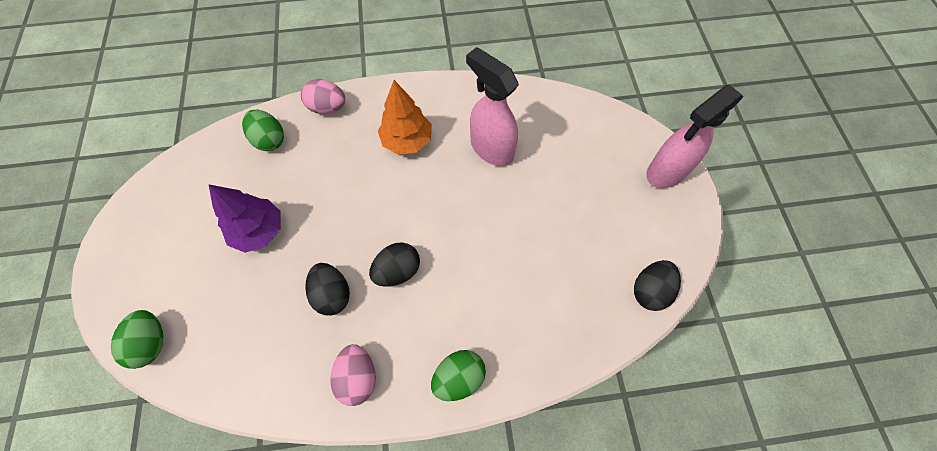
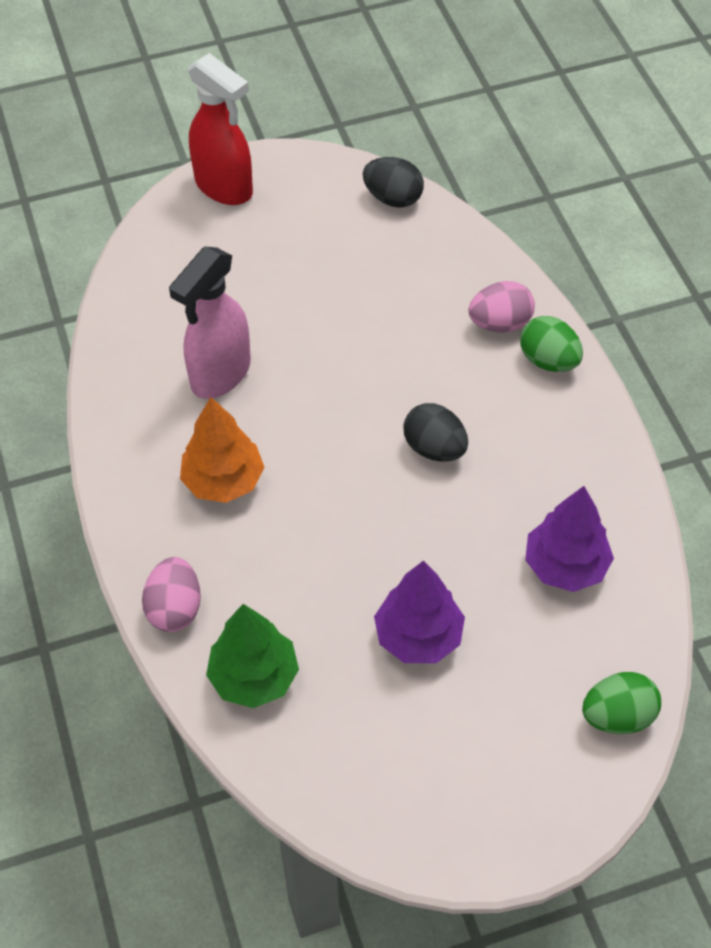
camera: 100 degrees left, 10 degrees down
(269, 140) = (254, 677): green egg -> green tree
(274, 339) = (565, 566): none -> purple tree
(332, 294) = (487, 515): black egg -> none
(358, 377) = (581, 460): pink egg -> pink egg (500, 323)
(666, 172) = (224, 187): pink spray bottle -> red spray bottle

